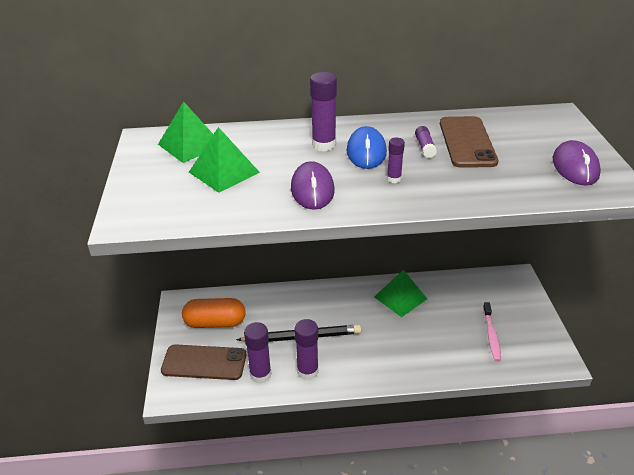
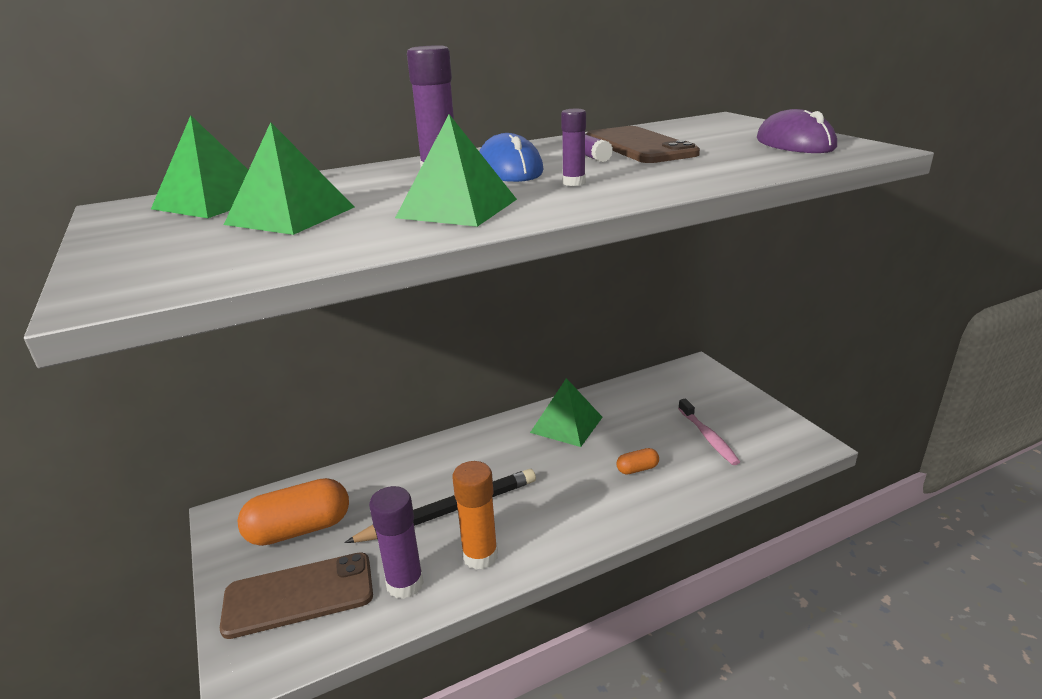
camera: 20 degrees left, 10 degrees down
(307, 371) = (480, 556): purple glue stick -> orange glue stick
(312, 189) = (457, 208): purple mouse -> green pyramid
(430, 344) = (637, 469): none -> orange capsule

